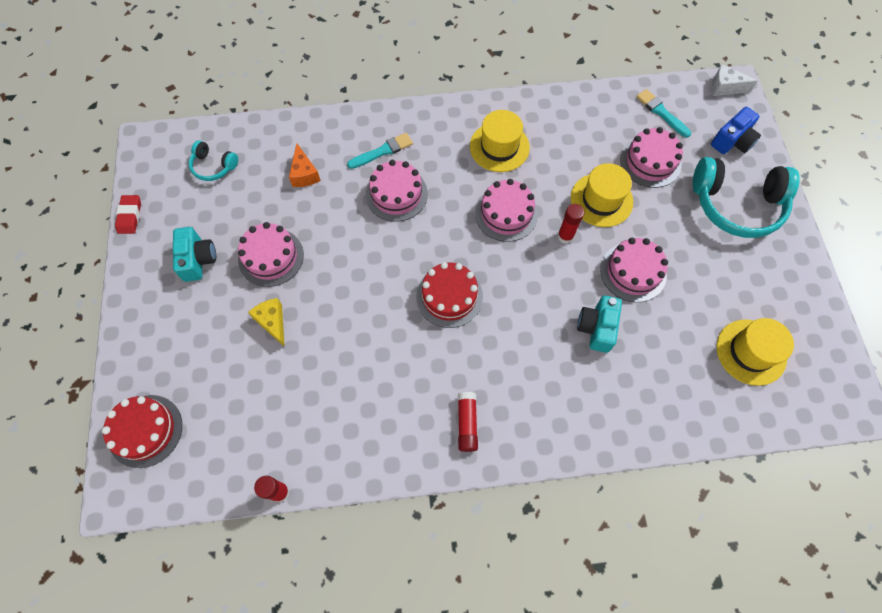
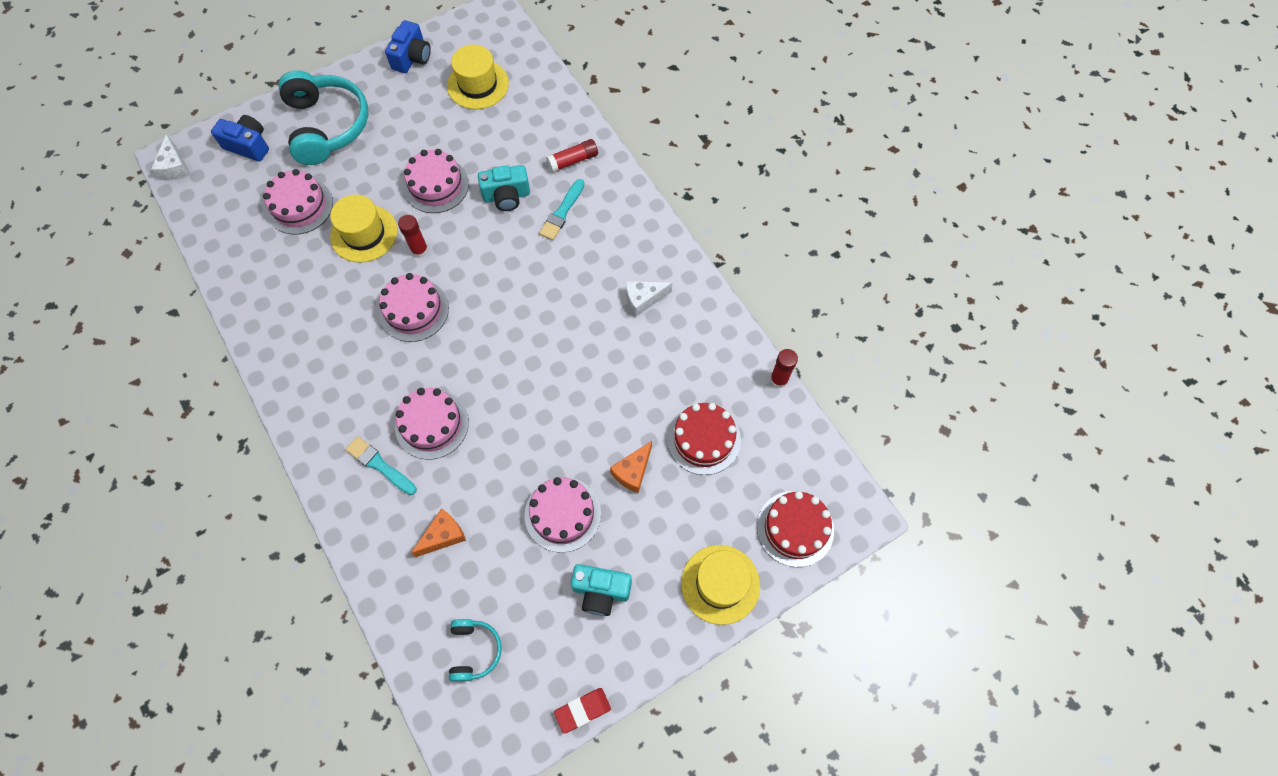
camera: 115 degrees left, 0 degrees up
(198, 260) = (601, 591): turquoise camera -> turquoise camera turned 135 degrees counterclockwise
(272, 322) = (632, 471): yellow cheese -> orange cheese
(426, 404) = (643, 299): none -> white cheese
(449, 296) = (530, 324): red cake -> red cake (703, 439)
(467, 423) = (643, 262): red glue stick -> red glue stick (573, 160)
(499, 147) = (330, 348): yellow hat -> yellow hat (720, 584)
(661, 112) = (229, 213): turquoise brush -> turquoise brush (562, 212)
(806, 302) = (412, 58): none -> blue camera

